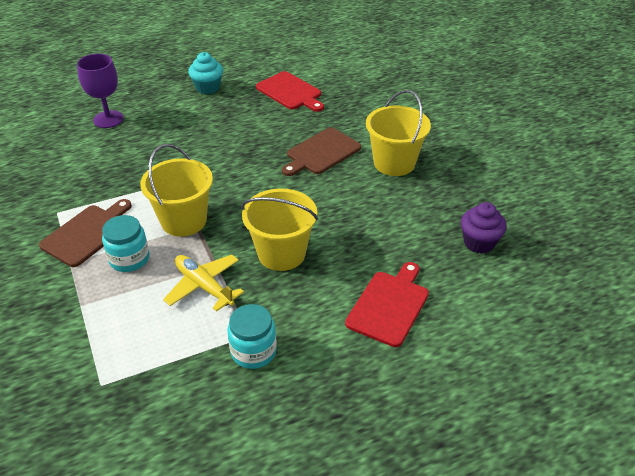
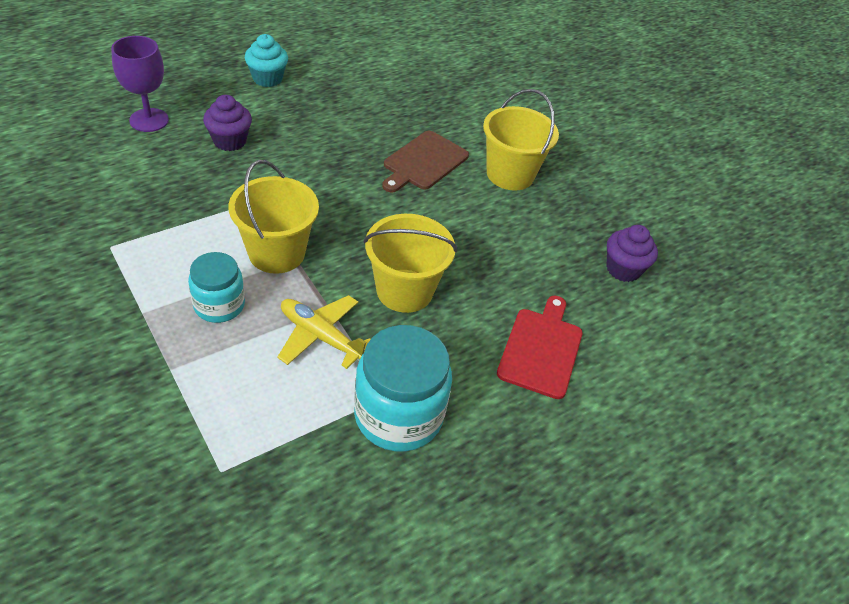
camera: 15 degrees left, 5 degrees up
(87, 233) = (157, 273): brown cutting board -> none
(167, 135) = (230, 141): none -> purple cupcake
(253, 351) = (398, 415): turquoise jar -> turquoise jar, size x1.63
(290, 92) = (370, 85): red cutting board -> none

